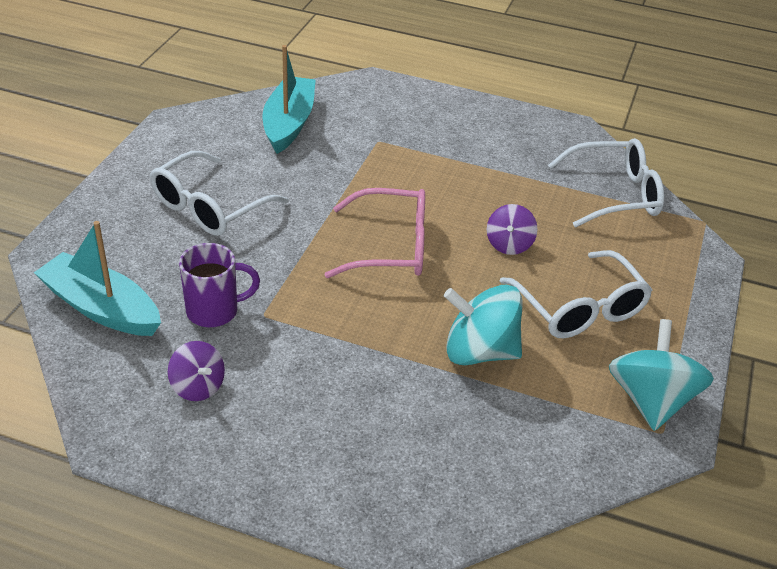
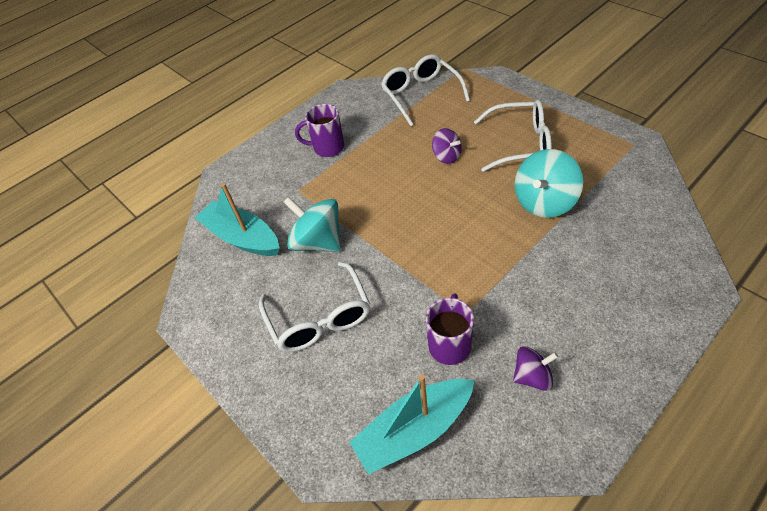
camera: 55 degrees left, 10 degrees up
(390, 247) = (422, 217): pink glasses -> none
(460, 143) = (327, 148): none -> purple mug
(614, 194) = (421, 95): white glasses -> white glasses turned 45 degrees counterclockwise
(651, 400) = (607, 140): turquoise spinning top -> turquoise spinning top (318, 241)

